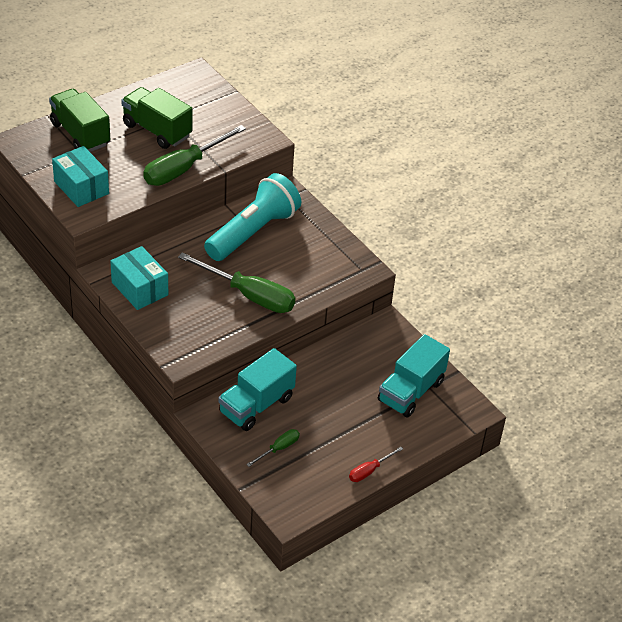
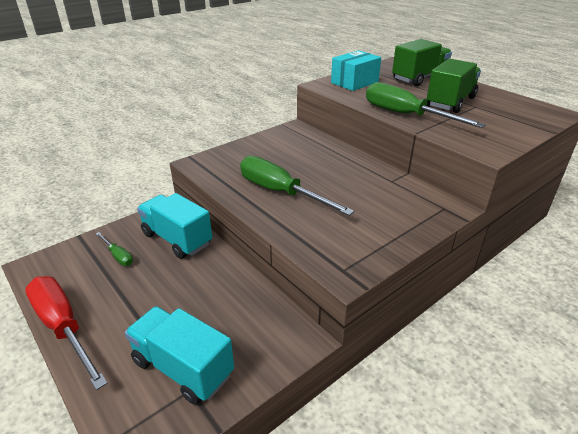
camera: 90 degrees right, 10 degrees down
(140, 288) = (279, 141): turquoise box -> none
(249, 295) = (280, 192): green screwdriver -> green screwdriver turned 105 degrees clockwise
(253, 232) = (375, 189): turquoise flashlight -> none
(369, 471) = (63, 327): red screwdriver -> red screwdriver, size x2.10

